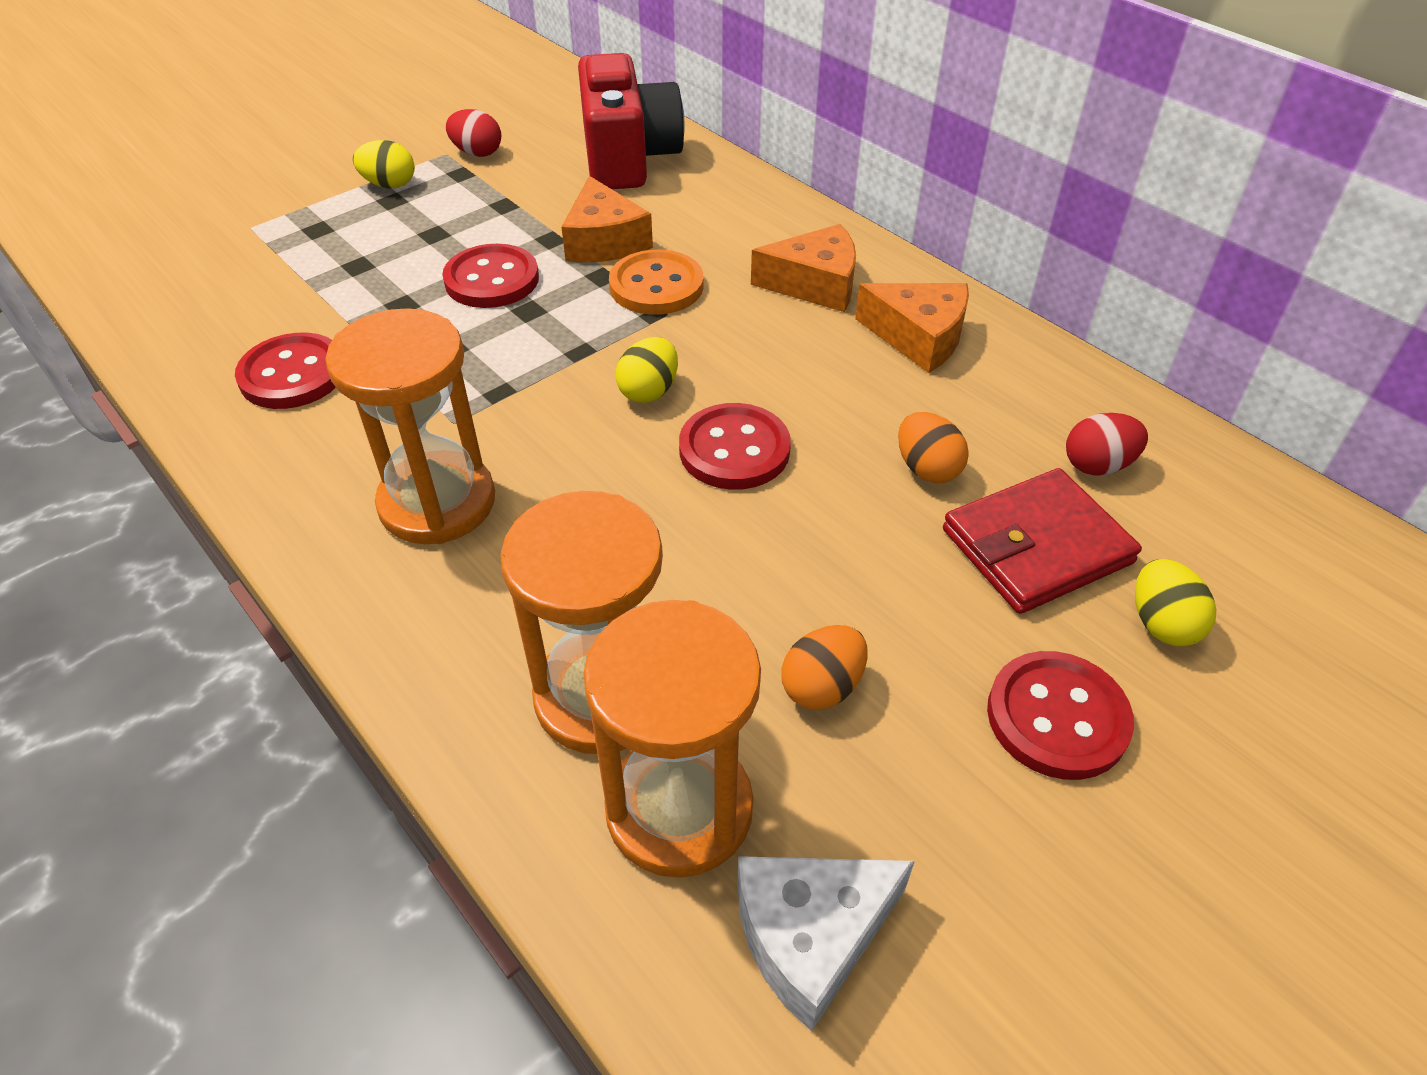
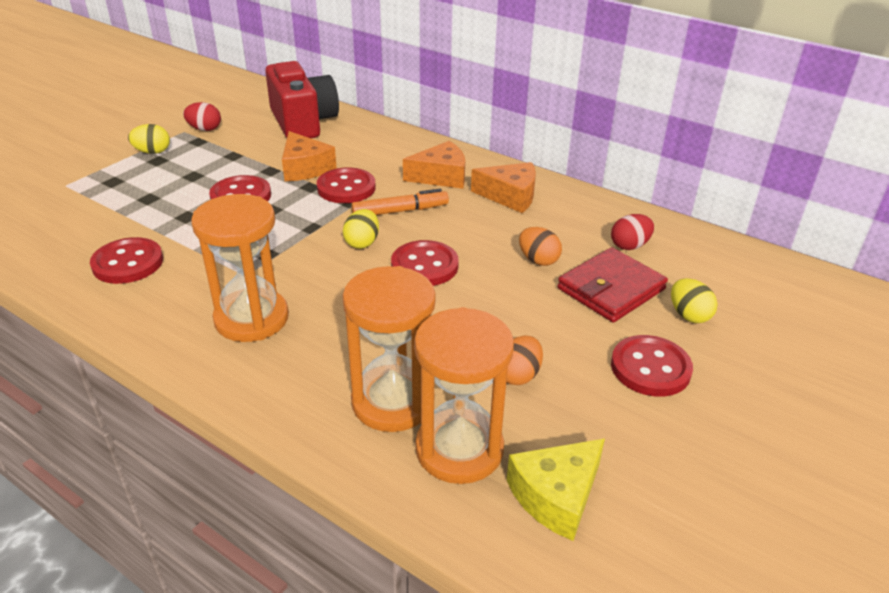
camera: 15 degrees left, 10 degrees down
(656, 286) = (346, 188): orange button -> red button
(728, 341) = (400, 211): none -> orange marker
(811, 936) = (556, 496): white cheese -> yellow cheese

